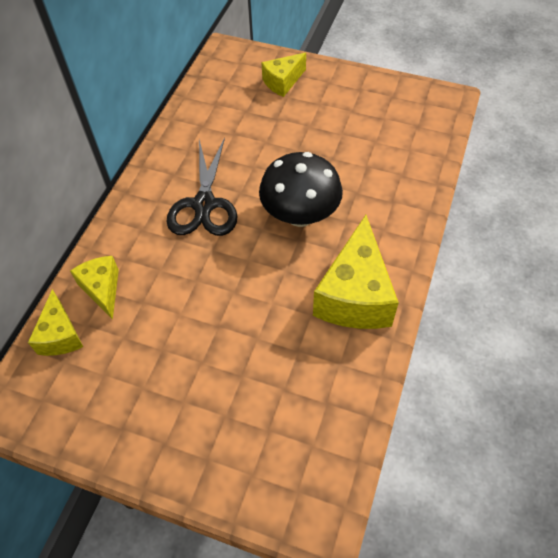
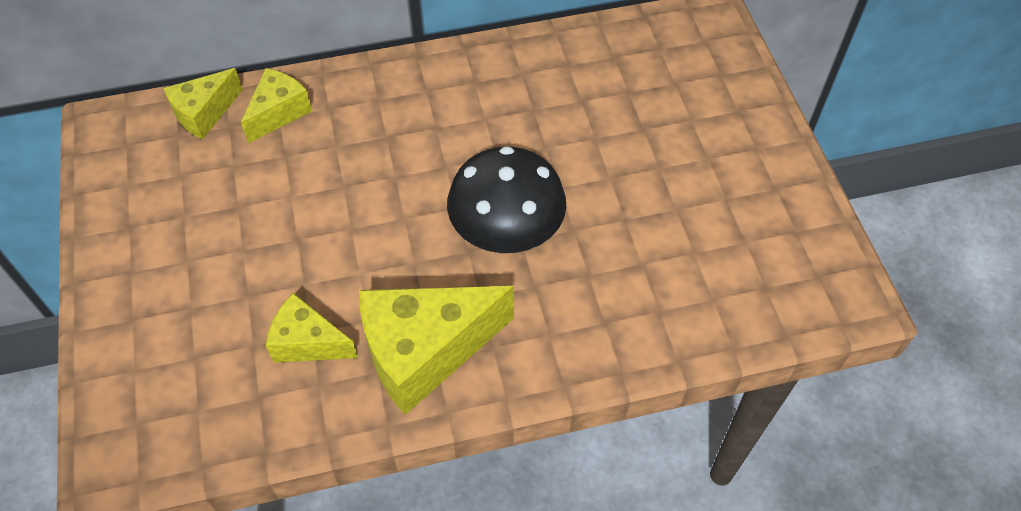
camera: 55 degrees right, 0 degrees up
(204, 204) = (452, 133): black scissors -> none
(282, 82) = (711, 100): yellow cheese -> yellow cheese (308, 342)

